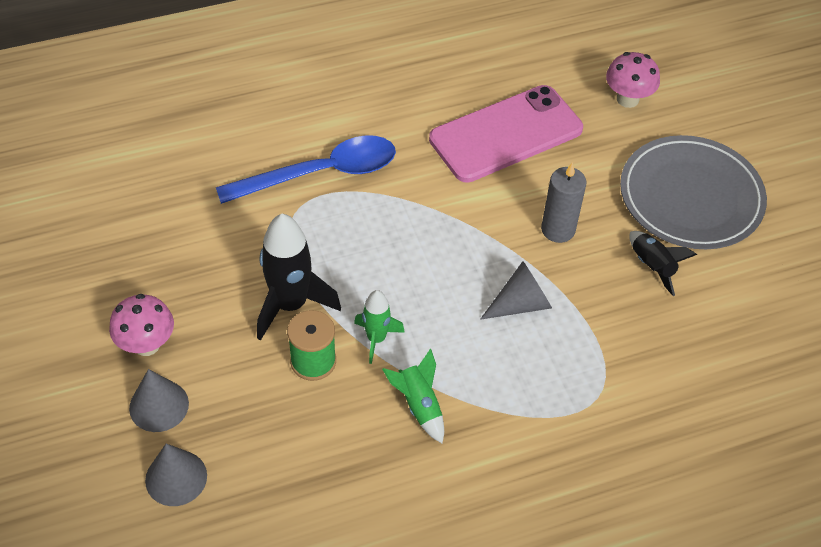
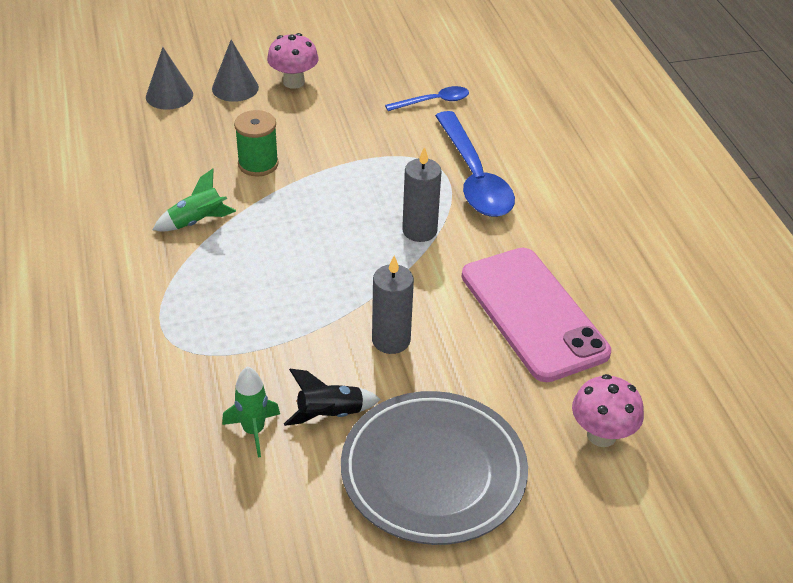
camera: 95 degrees right, 10 degrees down
(188, 208) = (433, 102): none -> blue spoon
(290, 304) = (320, 154): black rocket -> none
(376, 339) = (274, 201): green rocket -> green rocket (253, 431)
(408, 214) = (419, 231): none -> grey candle
(520, 304) = (296, 299): grey cone -> none

